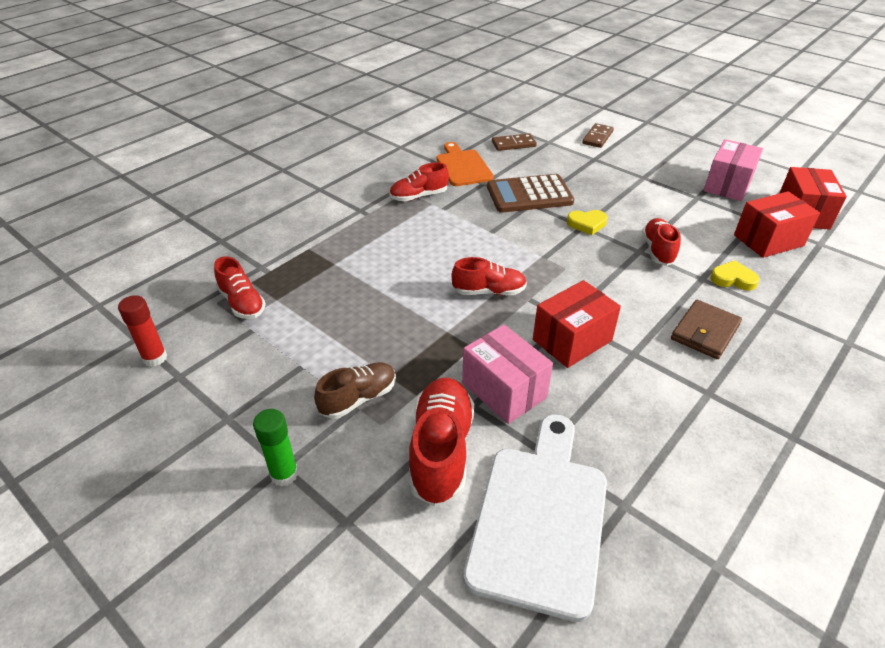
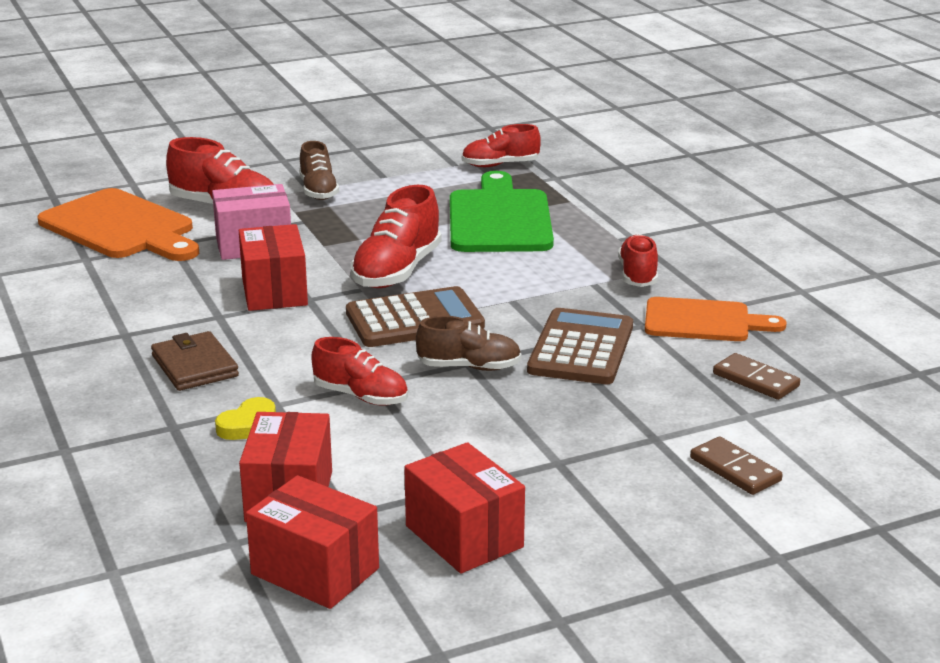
camera: 115 degrees right, 15 degrees down
(155, 358) = (456, 132): red glue stick -> none
(284, 474) = (275, 159): green glue stick -> none
(362, 271) = (499, 218): none -> green cutting board
(489, 291) = (397, 271): red shoe -> red shoe, size x1.54
(513, 144) = (756, 380): brown domino -> brown domino turned 60 degrees counterclockwise
(540, 518) = (121, 227): white cutting board -> orange cutting board
(551, 260) = (414, 319): none -> brown calculator
(587, 224) = (469, 367): yellow heart -> brown shoe
(727, 185) = (464, 536): pink box -> red box

